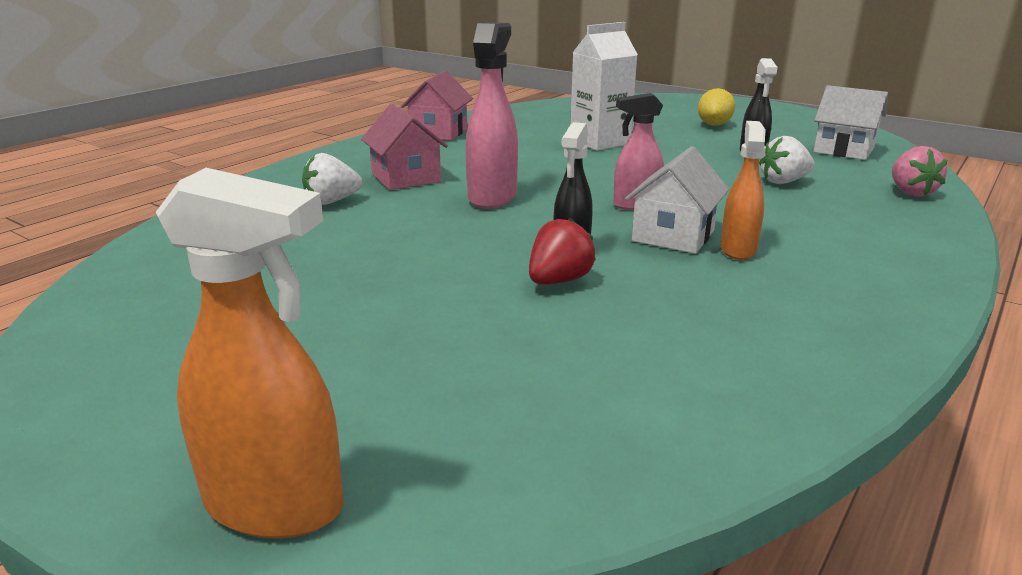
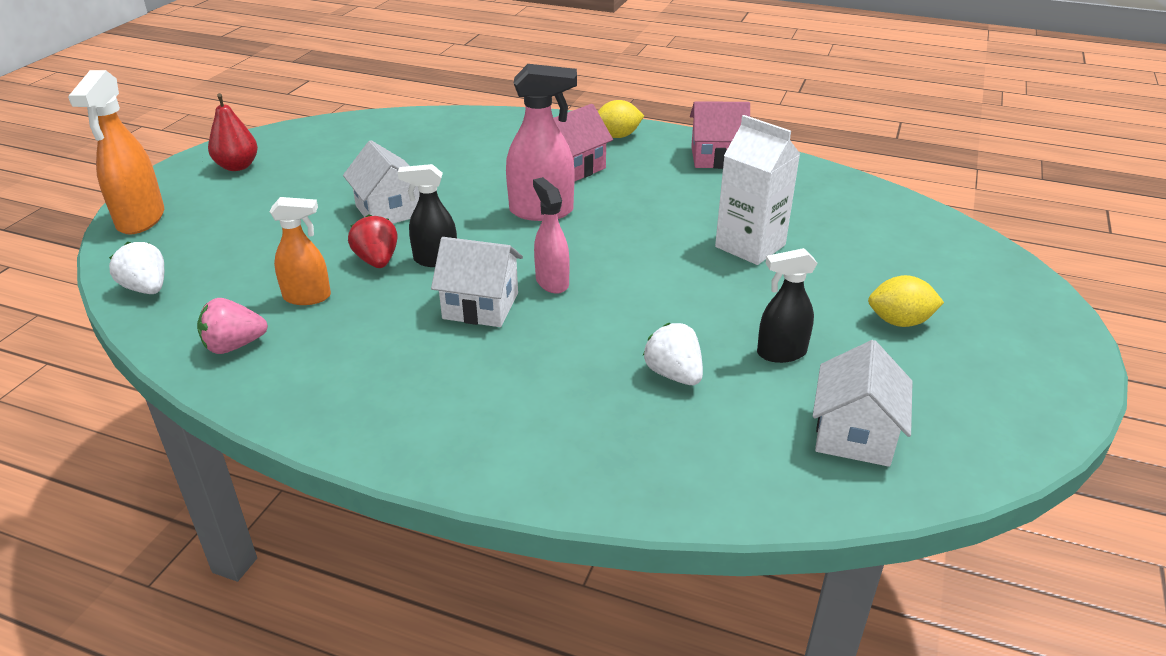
camera: 75 degrees right, 10 degrees up
(145, 389) = (237, 166): none -> red pear
(332, 201) = (504, 151): white strawberry -> white strawberry (146, 288)
(354, 156) = (617, 136): none -> yellow lemon
(431, 269) = (388, 211): none -> white house
(558, 281) = (377, 261): red strawberry -> red strawberry turned 135 degrees counterclockwise
(738, 249) = (457, 341): orange spray bottle -> orange spray bottle (307, 297)
(910, 192) = (684, 478): pink strawberry -> pink strawberry (234, 346)

